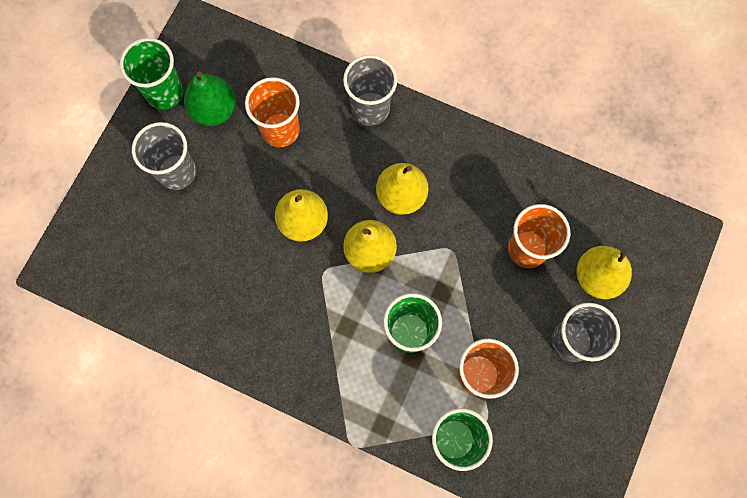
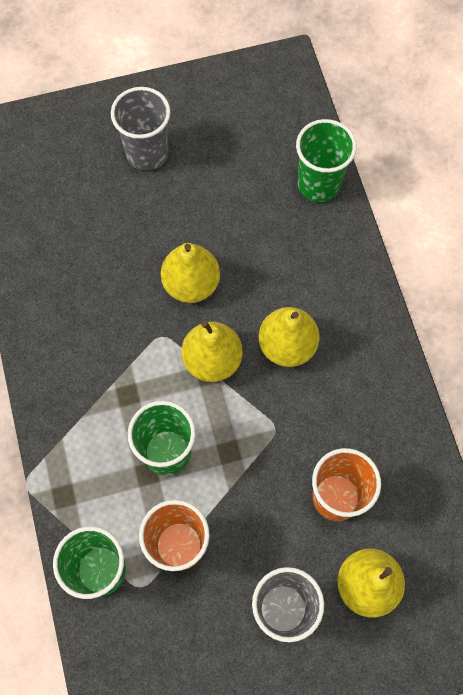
camera: 50 degrees right, 5 degrees down
(165, 92) = (207, 89): green cup -> green cup (319, 184)
(214, 110) = (226, 137): green pear -> none
(280, 130) = (256, 200): orange cup -> none
(370, 108) = (344, 256): grey cup -> none

